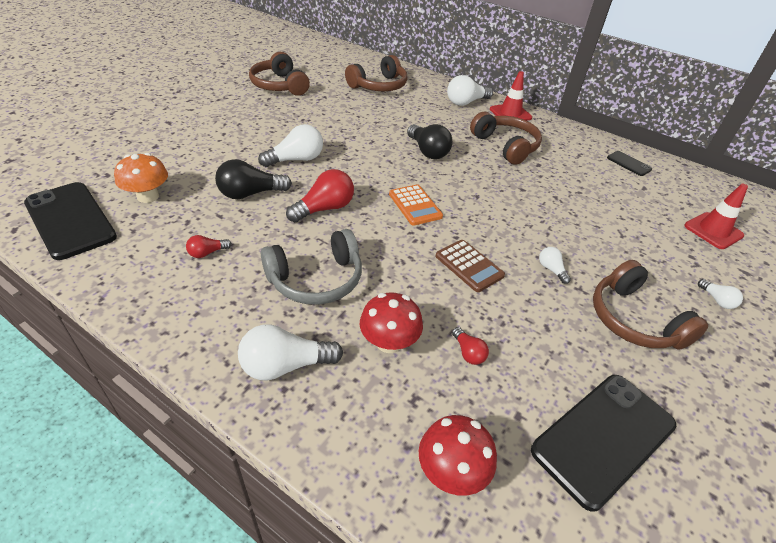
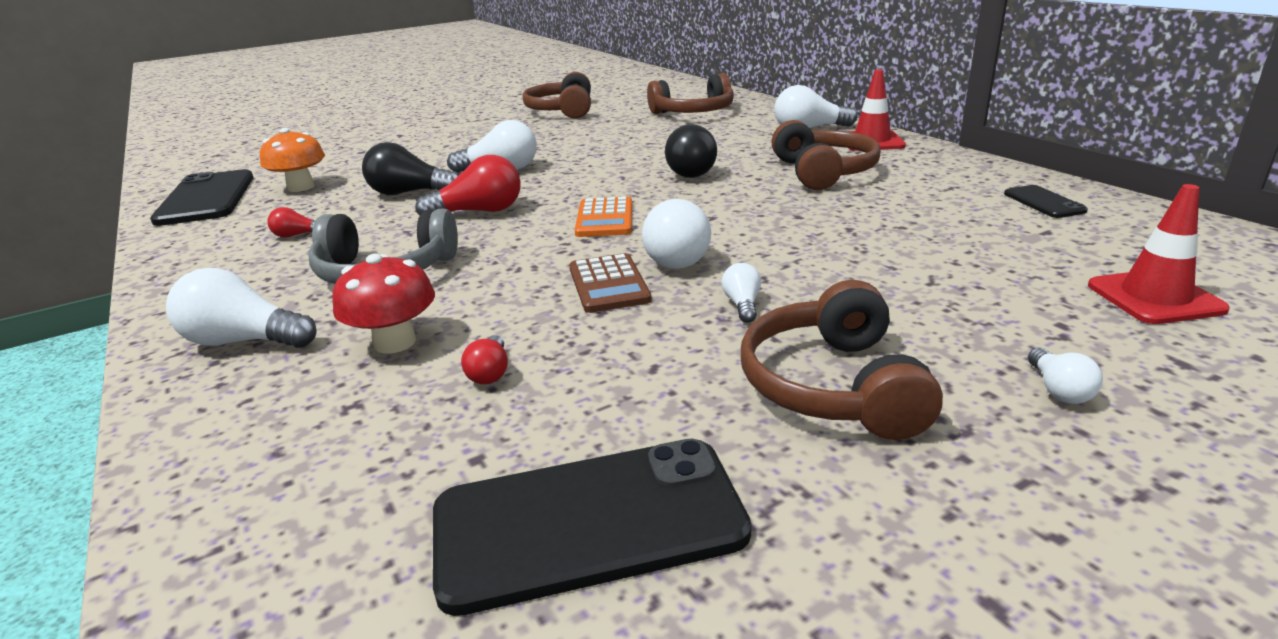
camera: 30 degrees right, 15 degrees down
(451, 472) = (296, 495): red mushroom -> none
(487, 234) = (678, 256): none -> white light bulb

